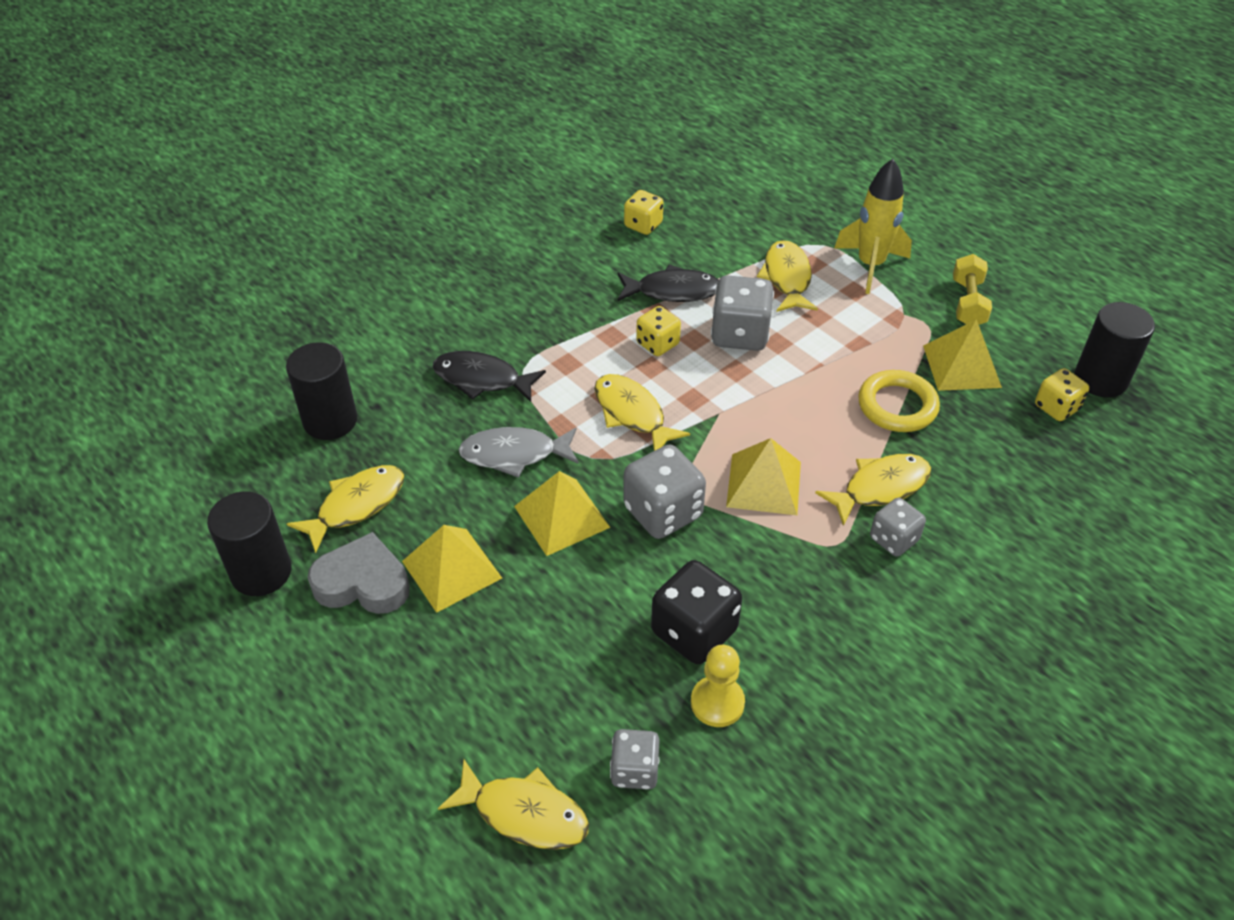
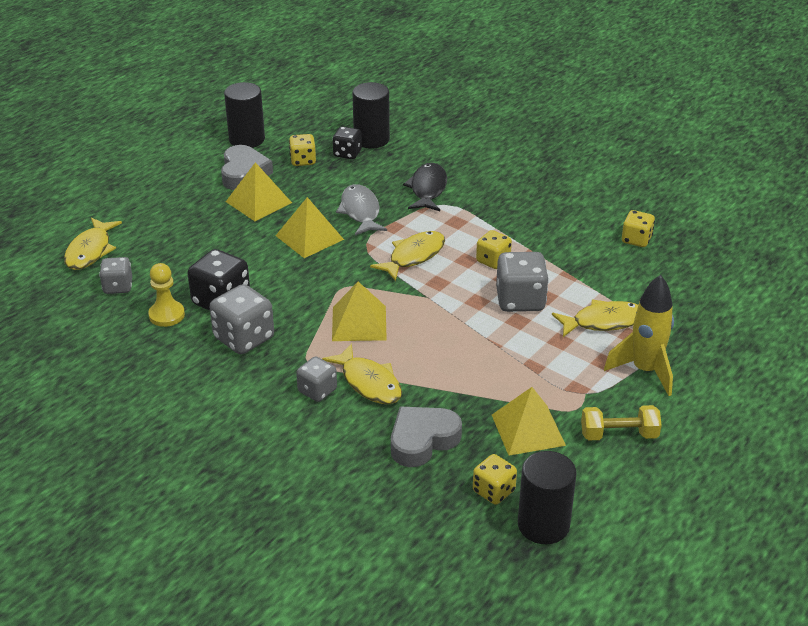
camera: 80 degrees right, 10 degrees down
(356, 505) = (303, 161): yellow fish -> yellow dice
(357, 452) = (347, 153): none -> black dice
(663, 512) = (322, 279): grey dice -> grey dice (244, 338)
(673, 291) = (558, 262): black fish -> none
(897, 406) = (464, 390): yellow ring -> none
(981, 453) = (422, 440): none -> grey heart

